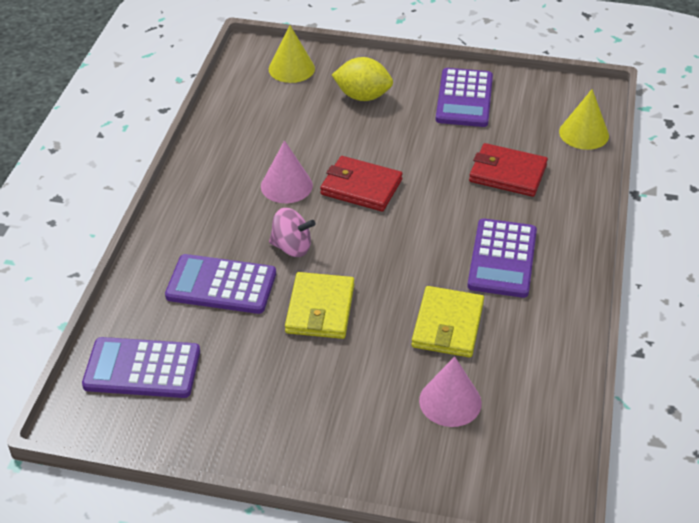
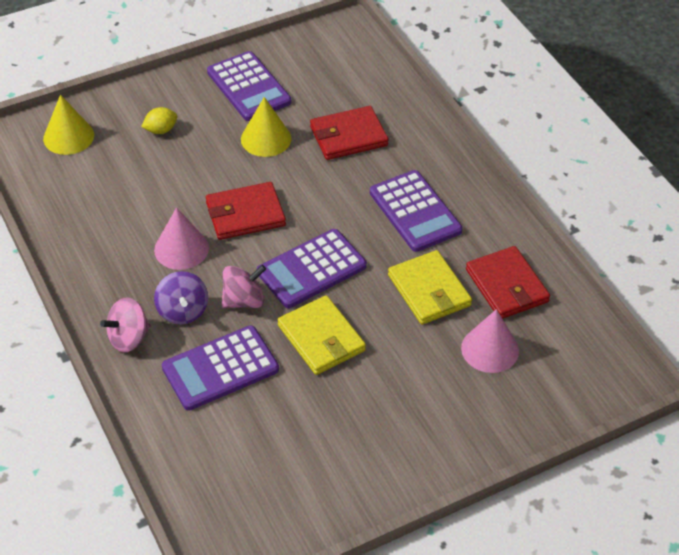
camera: 40 degrees left, 5 degrees up
(142, 369) = (232, 480): purple calculator -> purple calculator (311, 269)
(182, 225) = (128, 338): none -> pink spinning top
(239, 229) = (182, 311): none -> purple spinning top
(362, 96) = (161, 130): yellow lemon -> yellow lemon, size x0.58
(521, 361) = (507, 286): none -> red wallet
(584, 133) = (372, 69): yellow cone -> yellow cone (266, 139)

